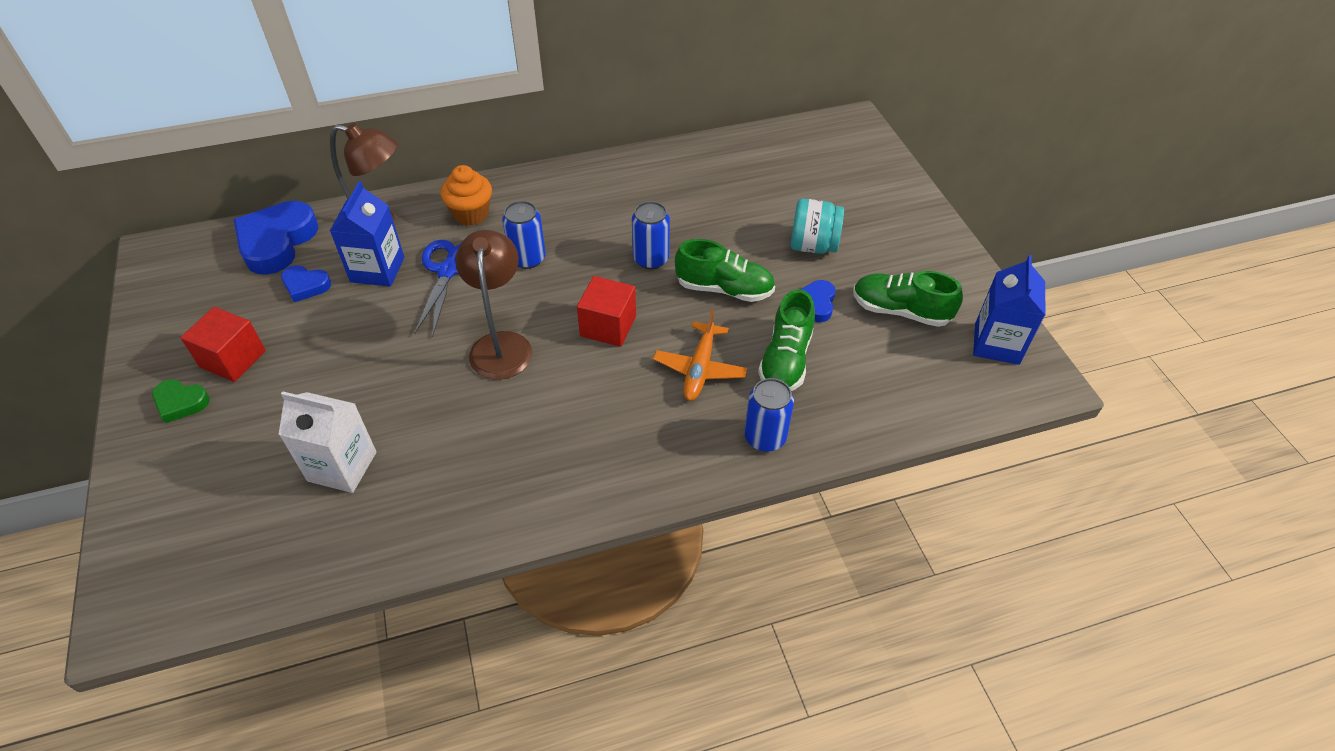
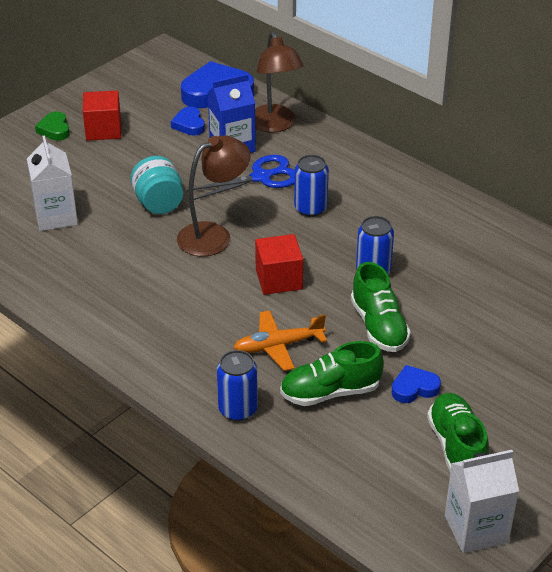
camera: 60 degrees right, 10 degrees down
(471, 214) = (329, 160): orange cupcake -> none
(812, 246) = (486, 361): turquoise jar -> turquoise jar (159, 203)
(996, 344) = (476, 529): blue carton -> white carton

